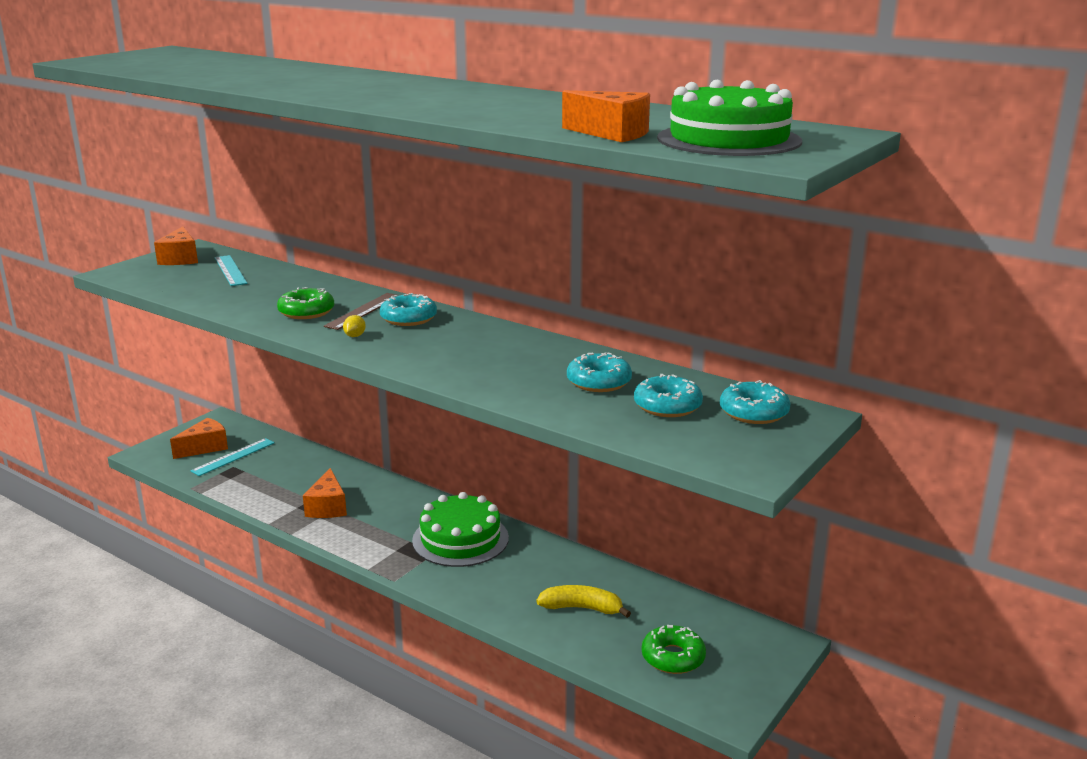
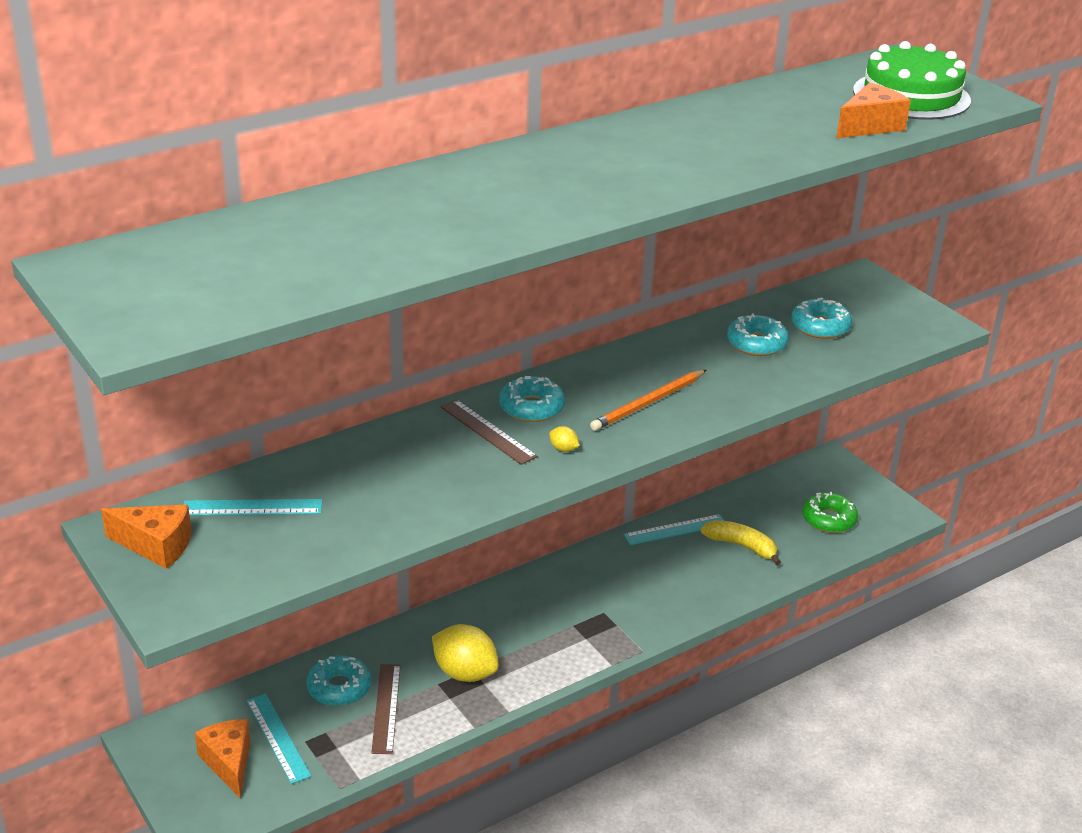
camera: 70 degrees left, 10 degrees up
(276, 486) = (386, 708): none -> brown ruler
(306, 312) = (463, 469): green donut -> none
(327, 507) = (465, 673): orange cheese -> yellow lemon
(449, 354) = (648, 403): none -> orange pencil
(460, 539) = (589, 590): green cake -> none
(578, 566) = (675, 530): none -> turquoise ruler
(582, 608) = (742, 546): yellow banana -> yellow banana turned 90 degrees clockwise
(754, 412) = (848, 296): turquoise donut -> turquoise donut (339, 688)

